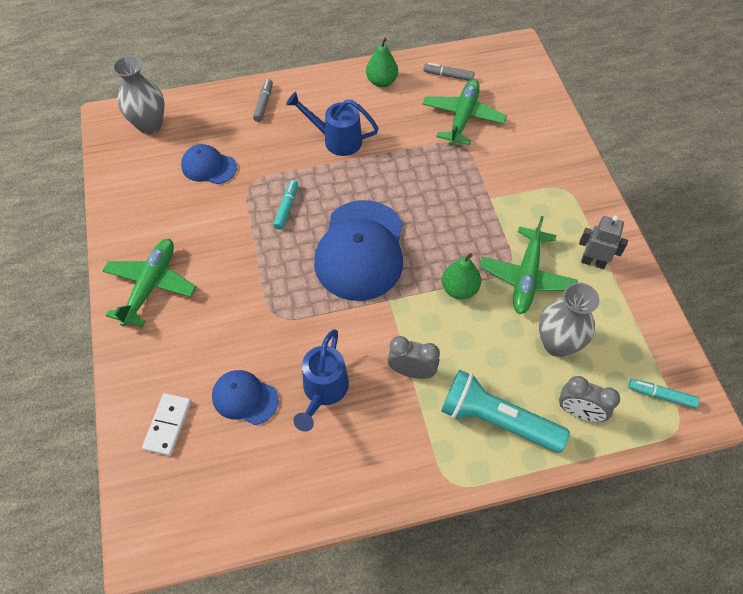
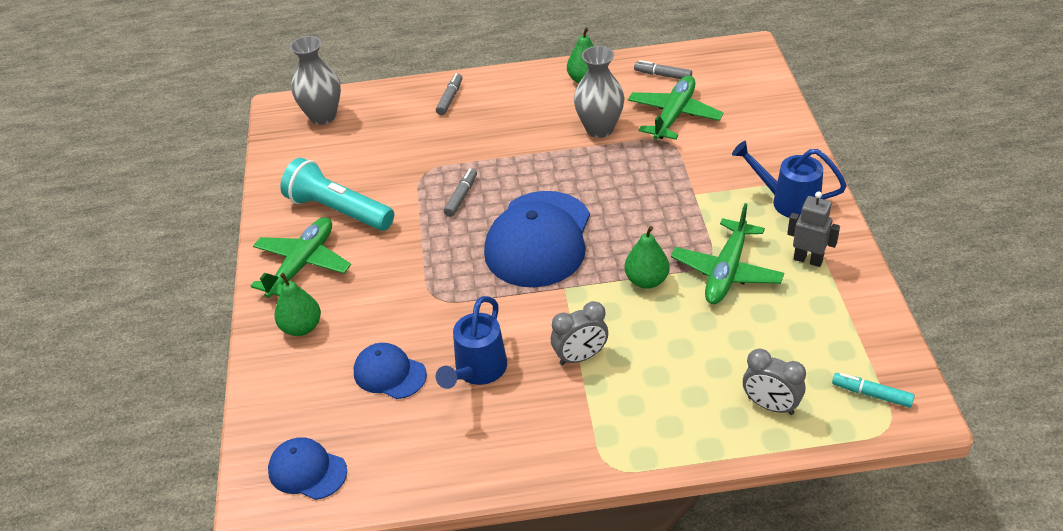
camera: 10 degrees right, 15 degrees down
(158, 353) = (301, 327): none -> green pear
(168, 425) = (302, 394): white domino -> none
(208, 166) = (381, 156): blue cap -> blue cap (307, 470)
(287, 207) = (461, 196): turquoise marker -> grey marker
(336, 140) = (526, 134): blue watering can -> blue watering can (788, 201)
(411, 371) = (580, 357): grey clock -> grey clock turned 135 degrees clockwise
(496, 420) = (672, 408): turquoise flashlight -> turquoise flashlight (338, 210)
(557, 344) = (754, 338): grey vase -> grey vase (599, 129)

